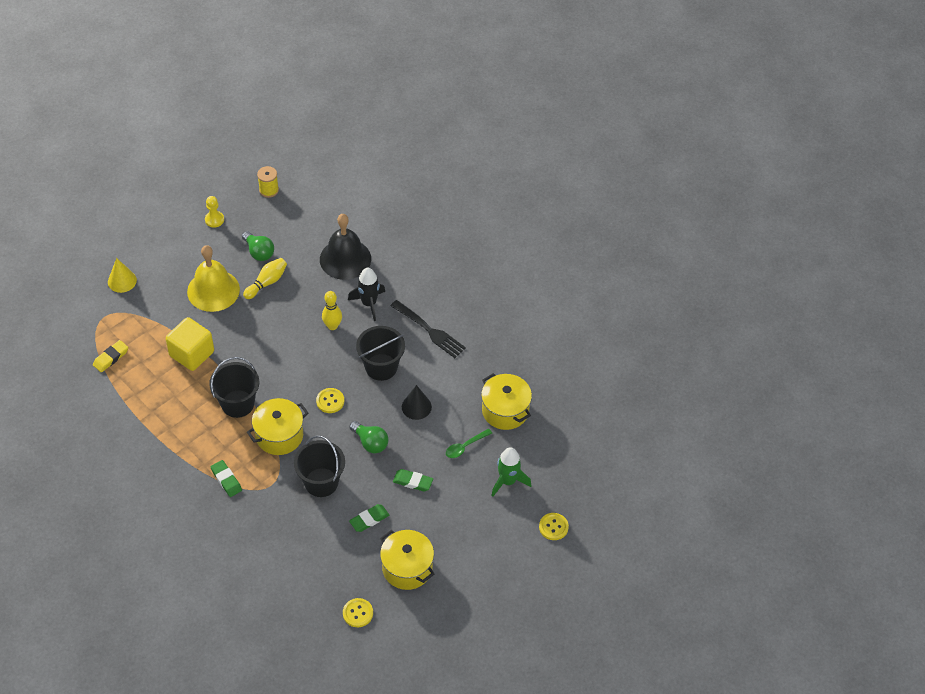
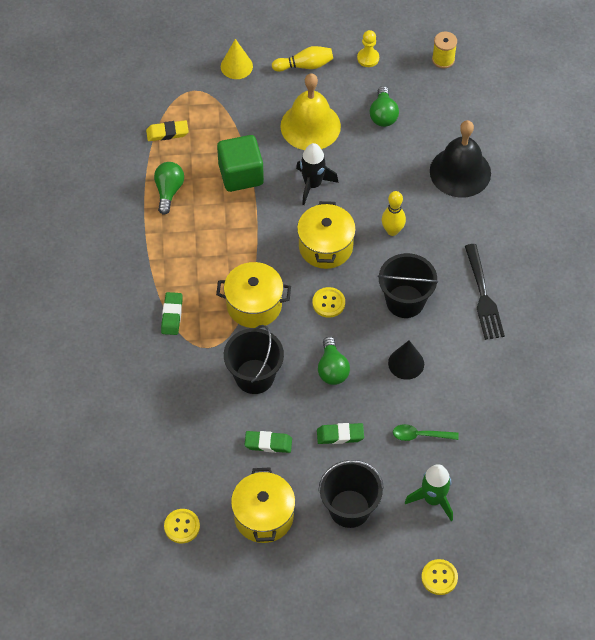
camera: 40 degrees right, 5 degrees up
(148, 397) = (169, 191): none -> green light bulb
(192, 354) = (241, 174): yellow cube -> green cube
(237, 403) = (242, 249): black bucket -> black bucket (349, 508)
(267, 282) = (366, 149): yellow bowling pin -> yellow bowling pin (305, 65)
(369, 303) = (446, 231): black rocket -> black rocket (313, 184)
(413, 482) = (340, 435): green eraser -> green eraser turned 60 degrees counterclockwise
(505, 410) = (491, 426): yellow pot -> yellow pot (325, 246)

